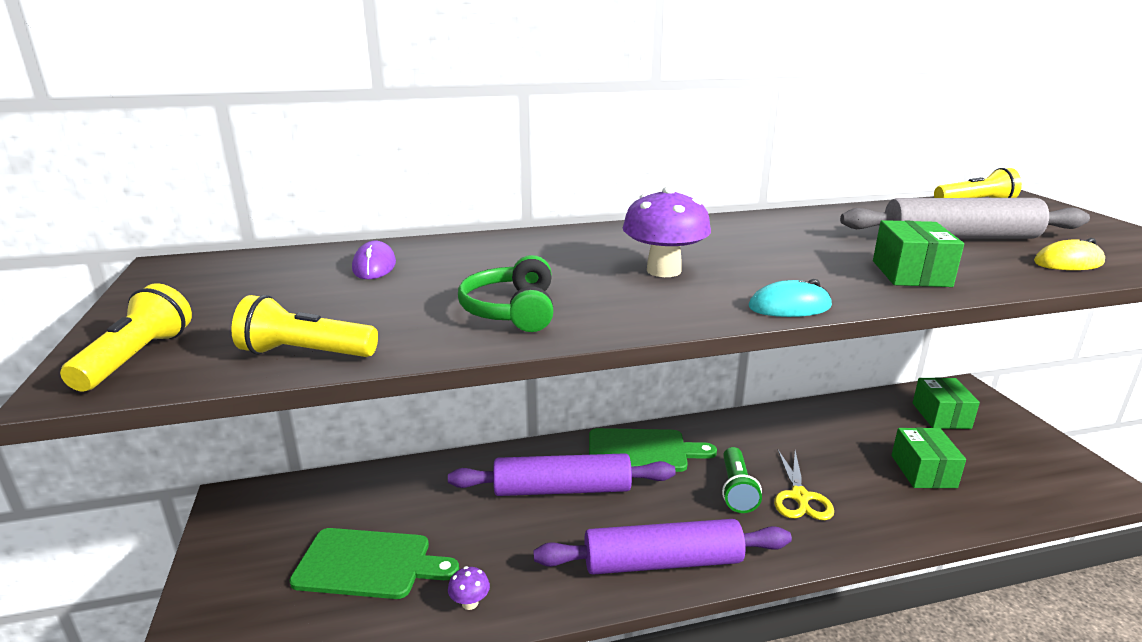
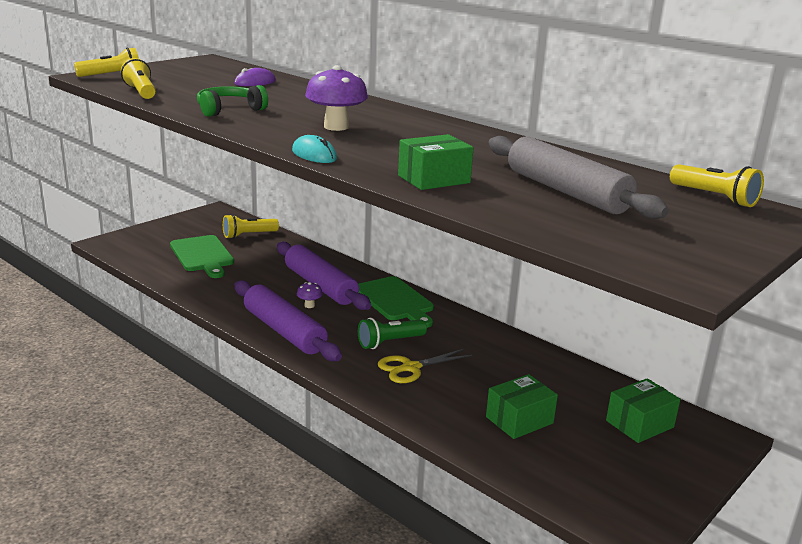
camera: 55 degrees right, 0 degrees up
(354, 497) = (248, 235): none -> yellow flashlight
(470, 603) = (198, 287): purple mushroom -> purple mushroom (309, 305)
(1068, 263) = (557, 225): yellow mouse -> none

